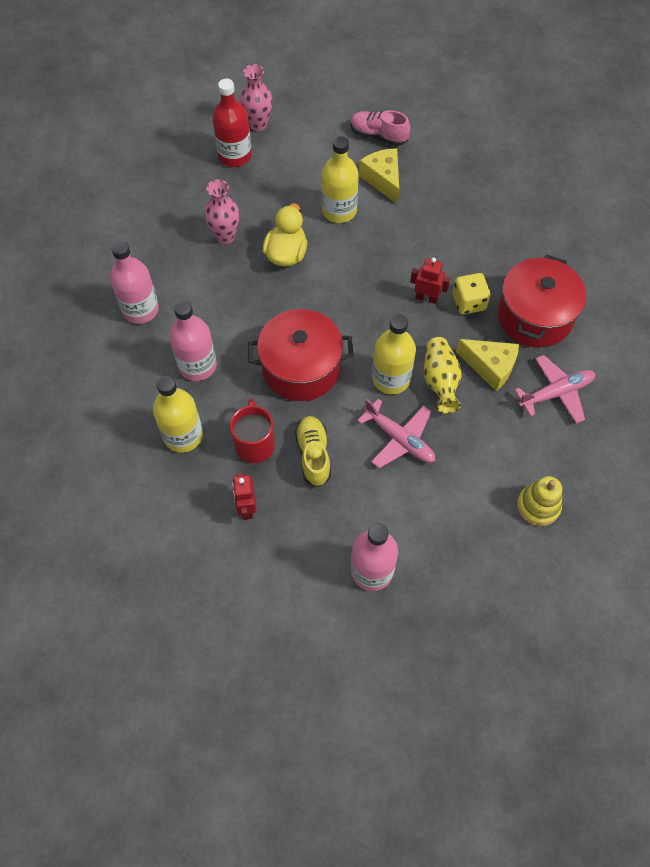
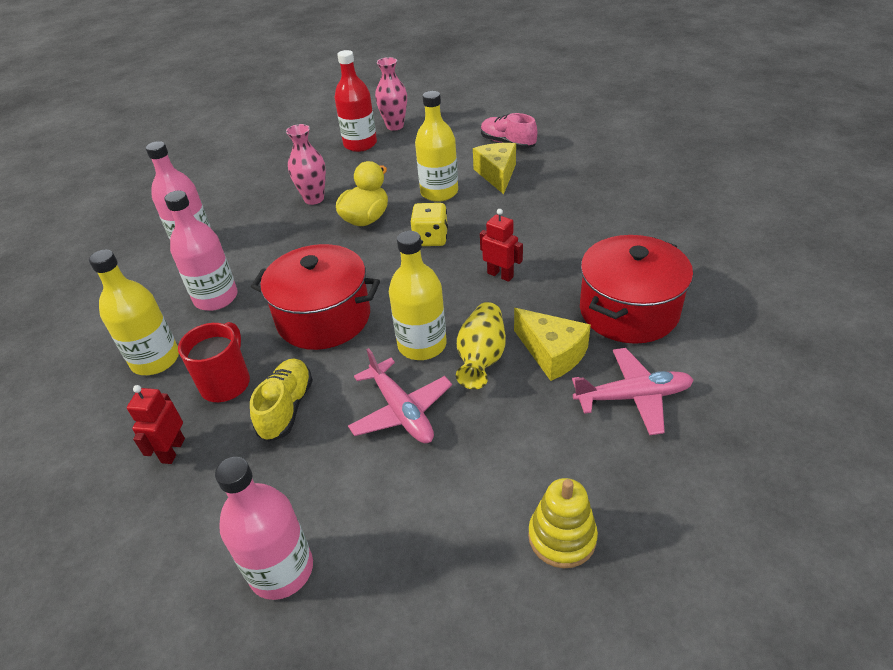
camera: 20 degrees right, 20 degrees down
(468, 302) = (549, 286): yellow dice -> yellow dice (430, 238)

